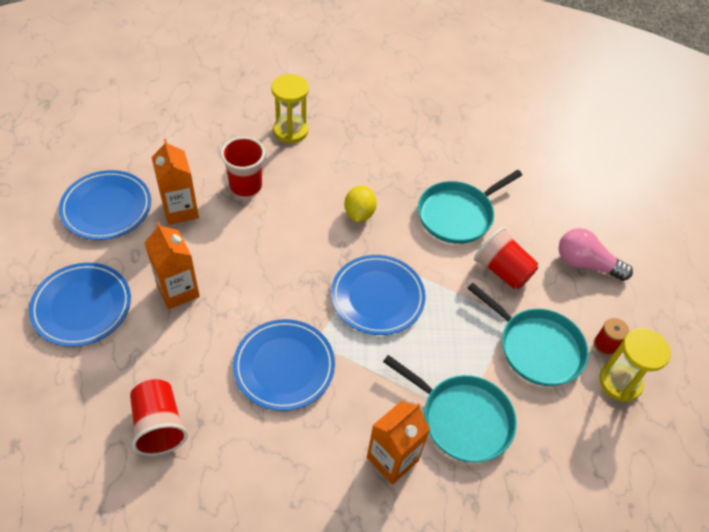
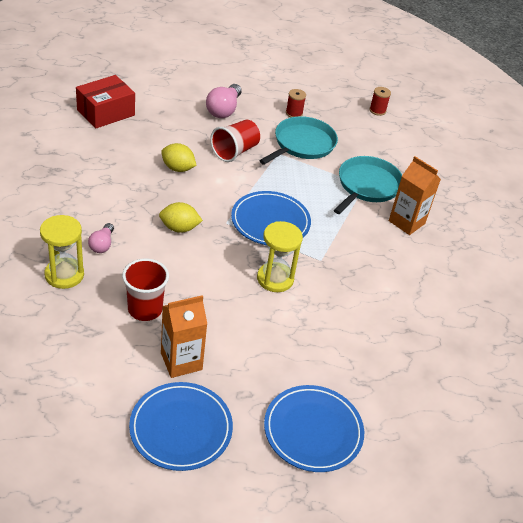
camera: 95 degrees left, 10 degrees down
(159, 425) = (418, 356): red cup -> none
(178, 291) = (283, 355): orange carton -> none
(284, 366) = (347, 279): blue plate -> none
(331, 155) = (102, 244): none -> pink light bulb
(458, 215) = (178, 168): turquoise pan -> yellow lemon
(543, 154) = (106, 112): none -> red box
(620, 382) = (322, 112): yellow hourglass -> yellow hourglass (275, 279)
(652, 465) = (377, 110): none -> red spool

